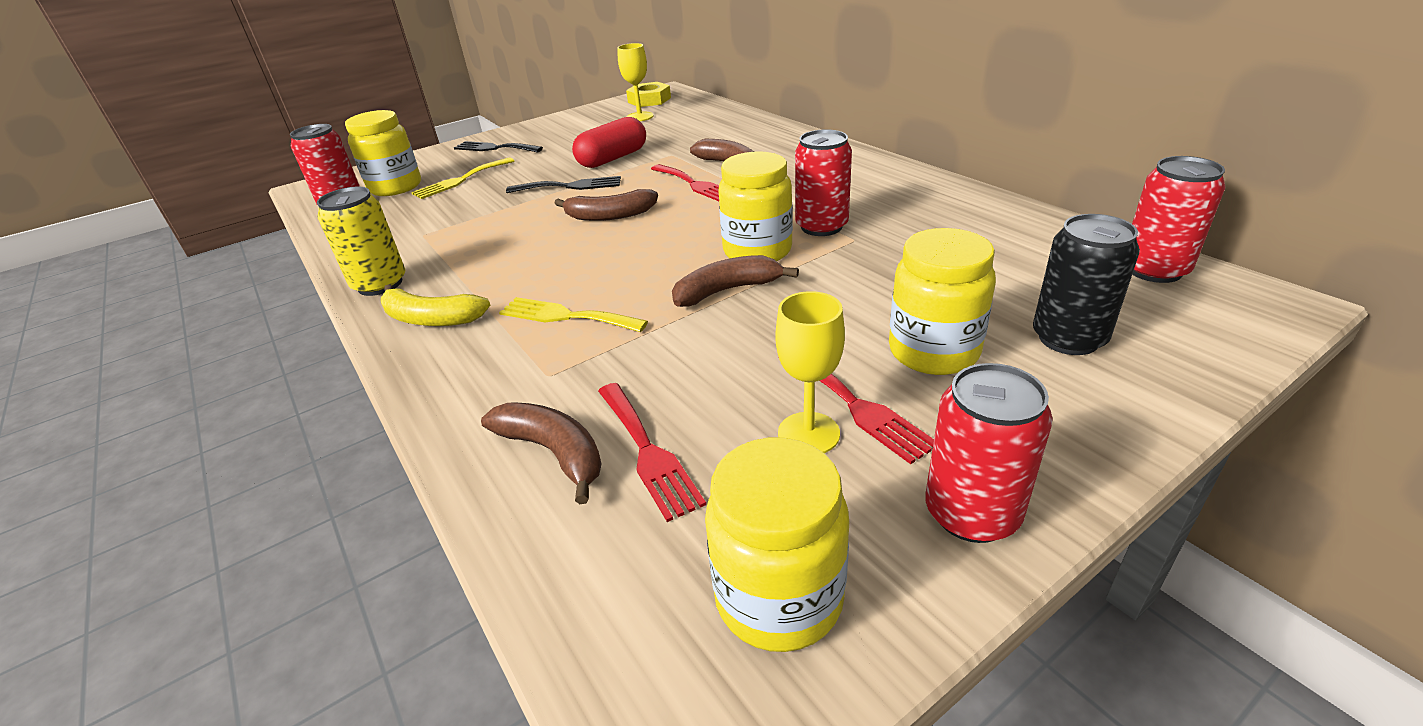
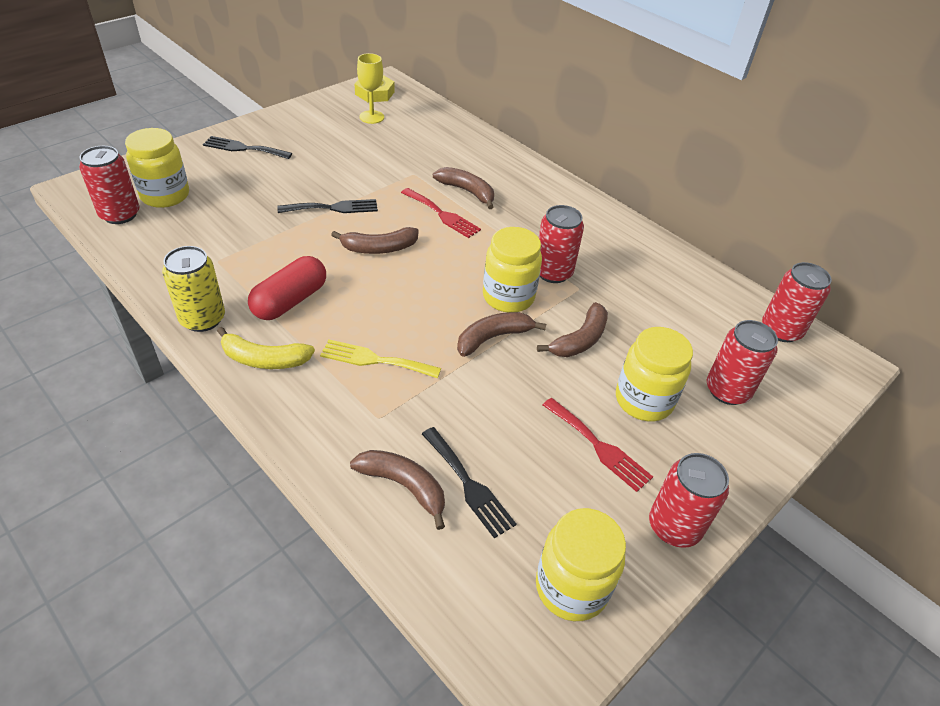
camera: 15 degrees left, 10 degrees up
(461, 180) = (226, 191): yellow fork -> none
(613, 158) = (362, 174): red capsule -> red capsule (290, 301)
(647, 452) = (468, 485): red fork -> black fork
(808, 433) = (571, 469): yellow goblet -> none
(847, 289) = (580, 340): none -> brown banana
(1068, 338) = (727, 390): black can -> red can

